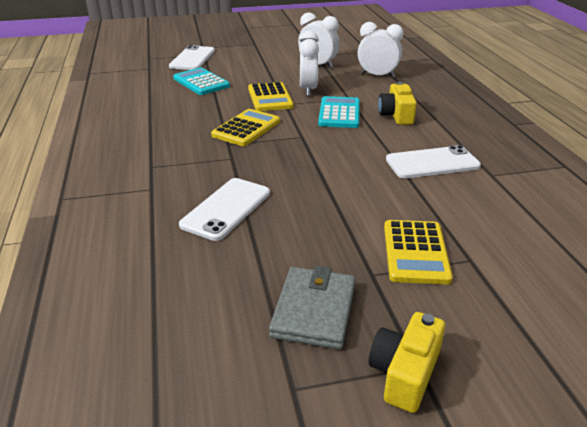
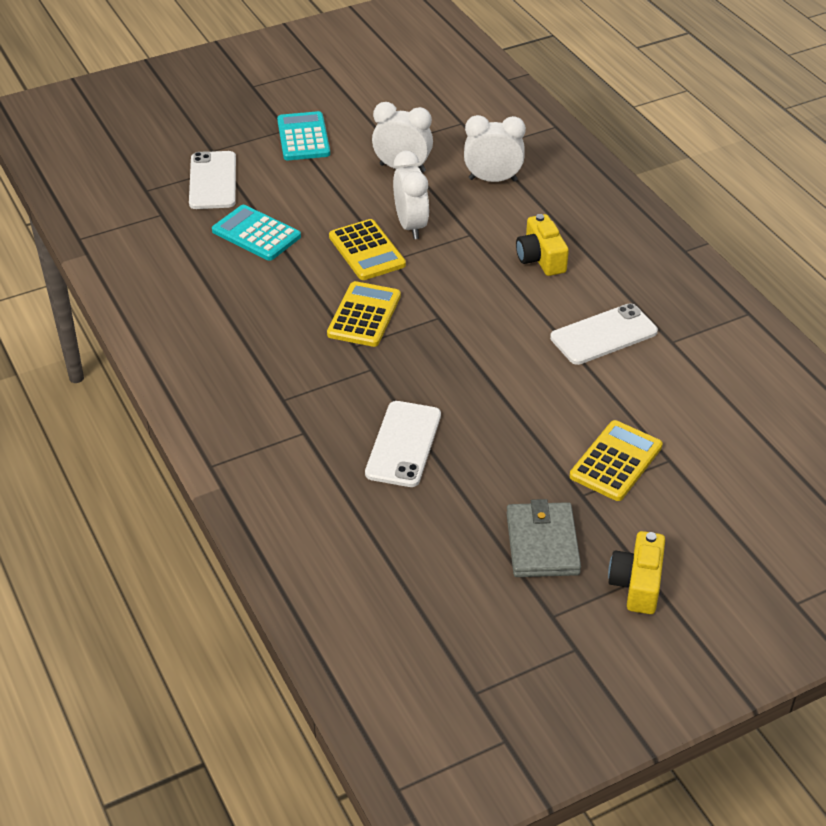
camera: 15 degrees left, 10 degrees up
(339, 113) = (469, 267): turquoise calculator -> turquoise calculator (303, 137)
(415, 252) = (616, 461): yellow calculator -> yellow calculator turned 135 degrees counterclockwise

